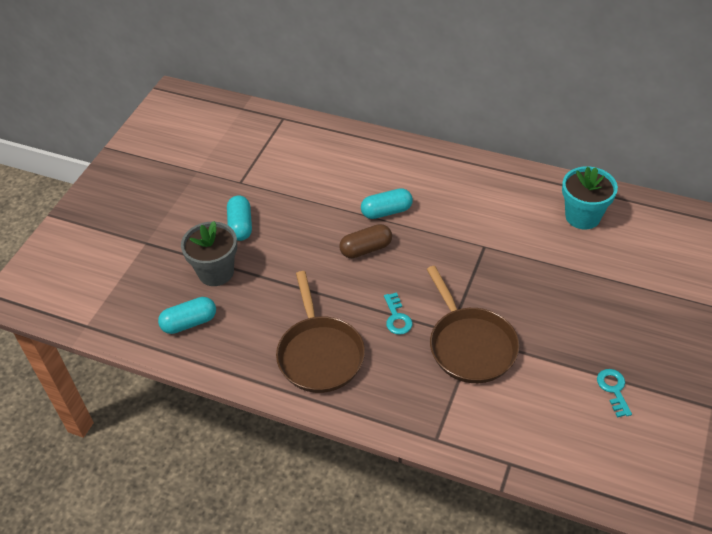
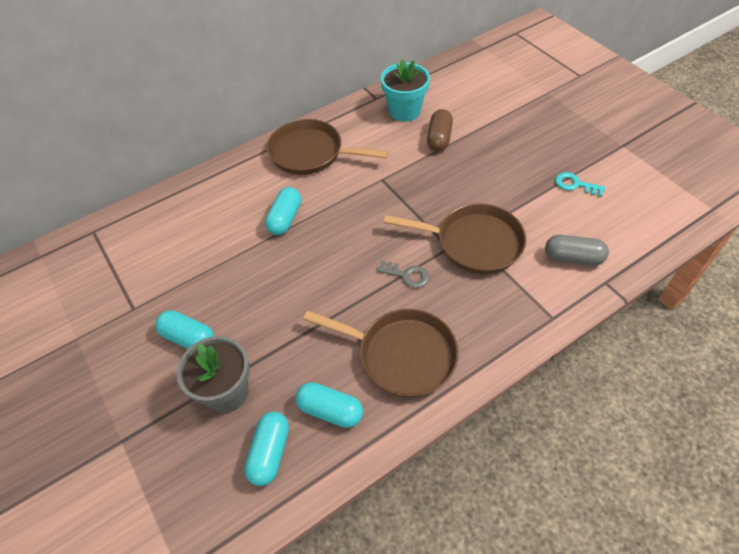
camera: 55 degrees left, 5 degrees up
(243, 337) = (330, 410): none -> turquoise capsule
(366, 249) = (312, 255): brown capsule -> brown capsule (439, 138)
(397, 318) = (407, 275): turquoise key -> grey key
(469, 185) = (311, 153): none -> brown pan
(517, 426) = (573, 258): none -> grey capsule

